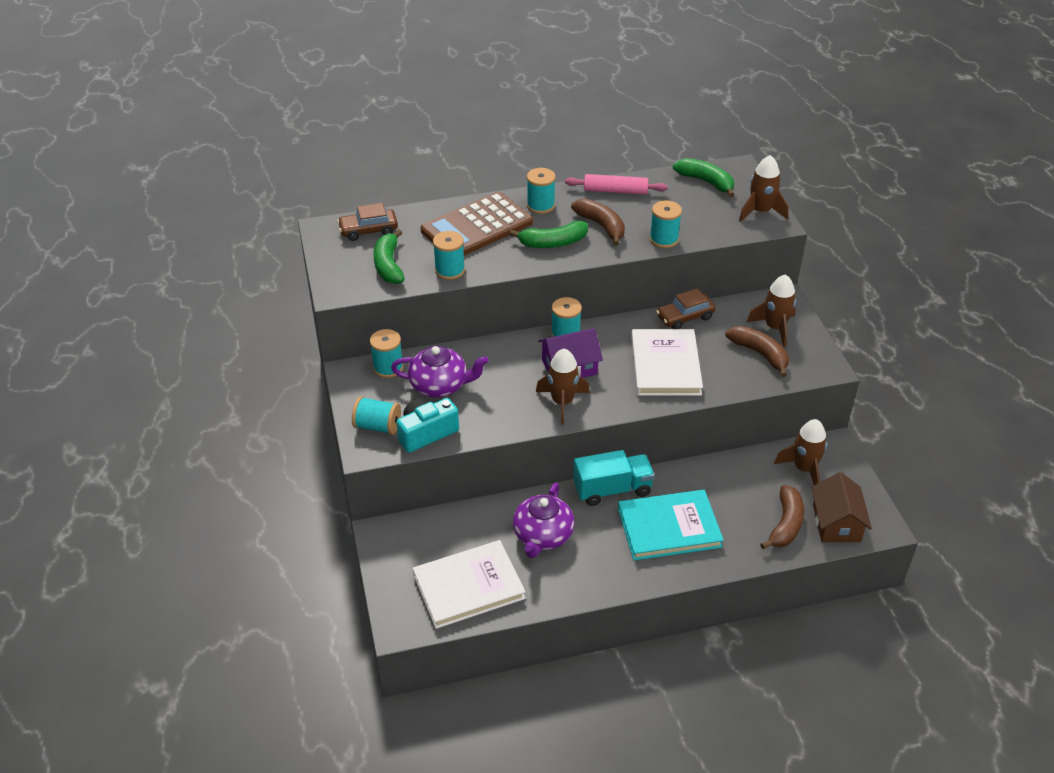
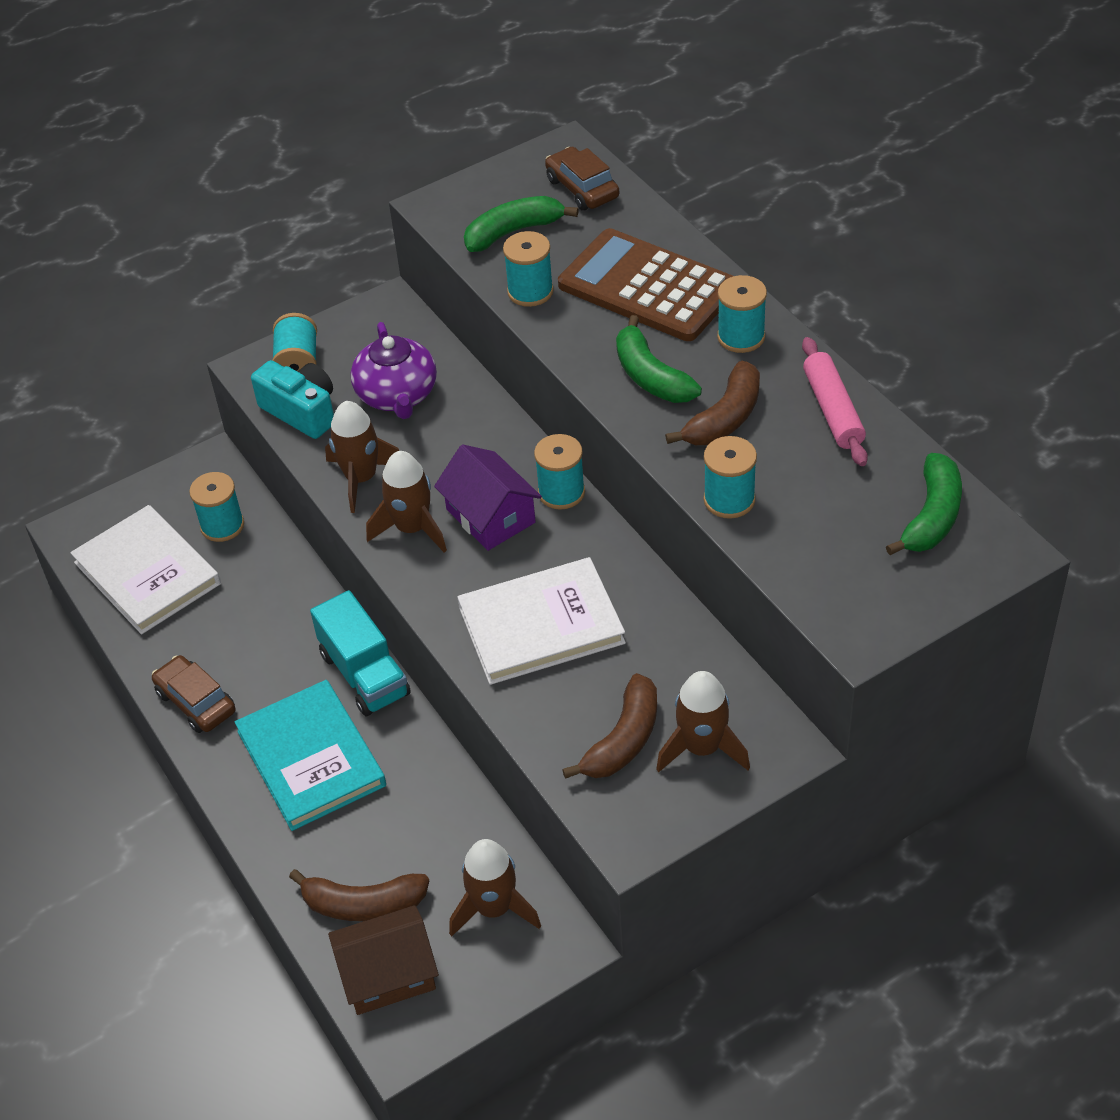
camera: 75 degrees right, 5 degrees up
(388, 367) = (412, 336): turquoise spool -> turquoise spool (222, 526)
(542, 536) = (253, 622): purple teapot -> none
(685, 317) = (672, 622): brown car -> brown car (196, 702)
(760, 211) = (883, 608): brown rocket -> brown rocket (361, 478)

